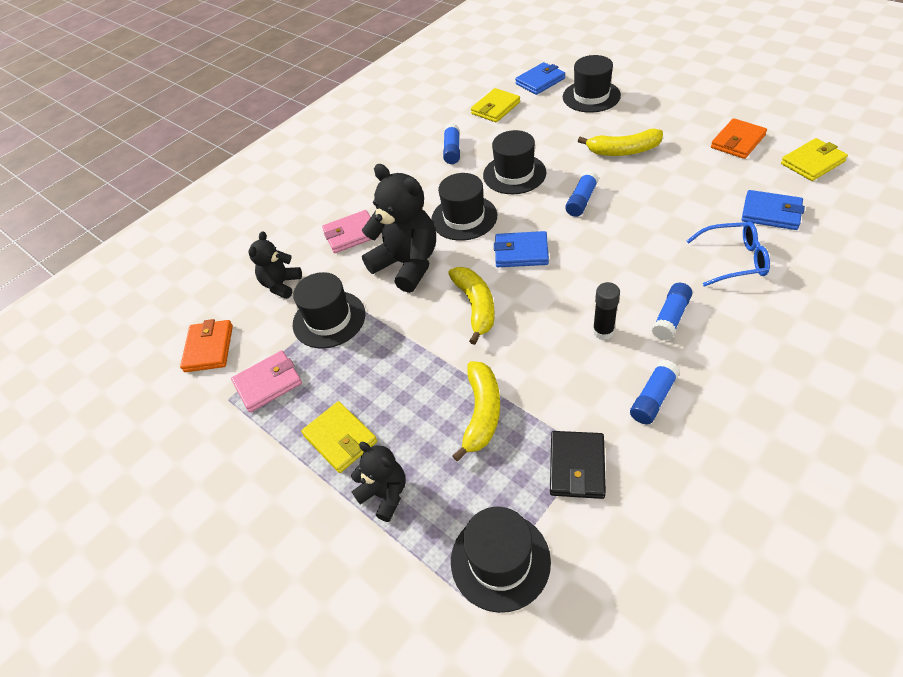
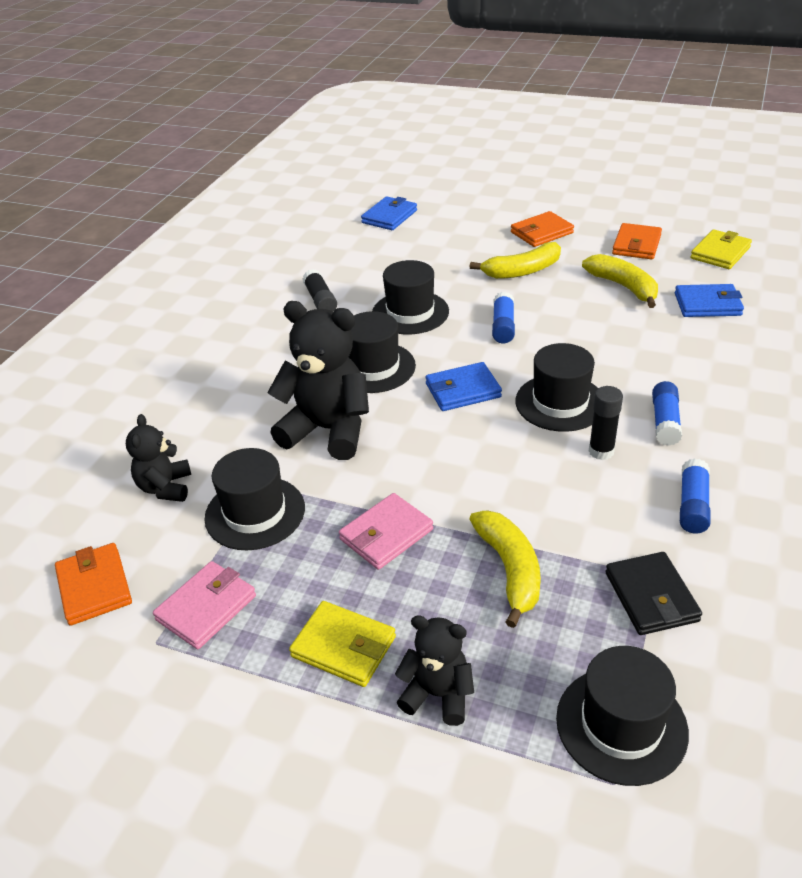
camera: 25 degrees left, 10 degrees down
(351, 234) = (235, 411): pink wallet -> pink wallet (386, 534)
(452, 150) = (320, 300): blue glue stick -> black glue stick
(476, 306) = (439, 457): yellow banana -> yellow banana (624, 287)
(495, 108) = (350, 250): yellow wallet -> none
(591, 96) = (456, 224): black hat -> black hat (560, 402)
(659, 116) = (541, 232): none -> orange wallet
(733, 260) = (696, 354): blue glasses -> none

